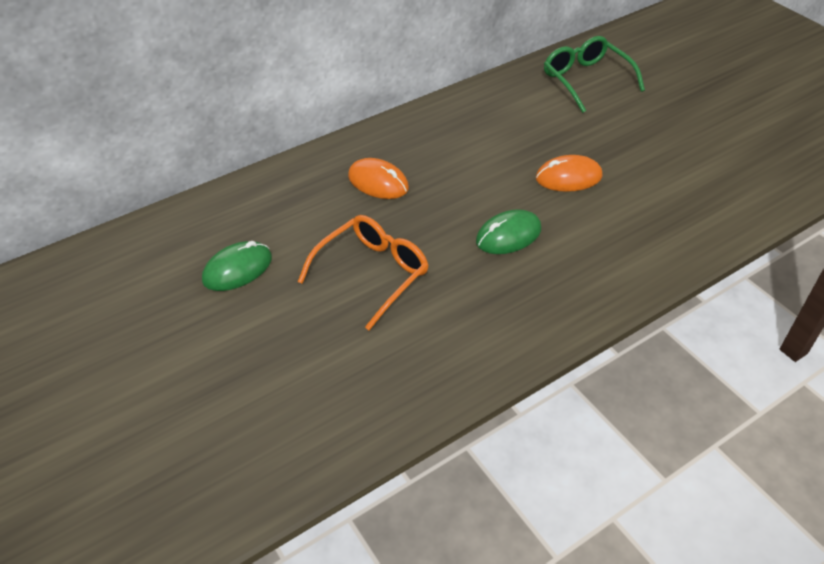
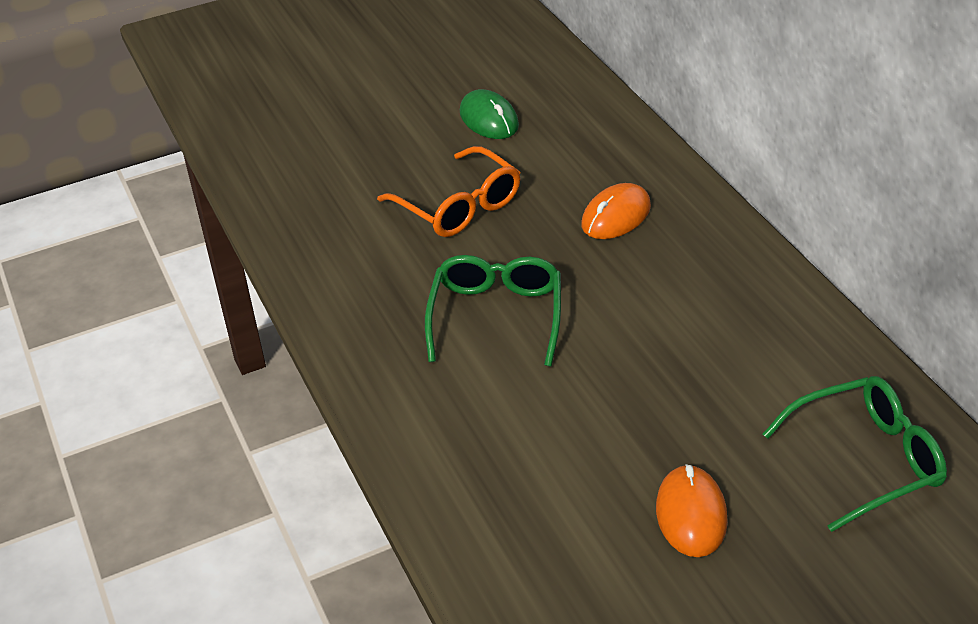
camera: 100 degrees right, 5 degrees down
(508, 235) = (496, 317): green mouse -> green glasses
(568, 177) = (603, 392): orange mouse -> orange mouse (691, 514)

